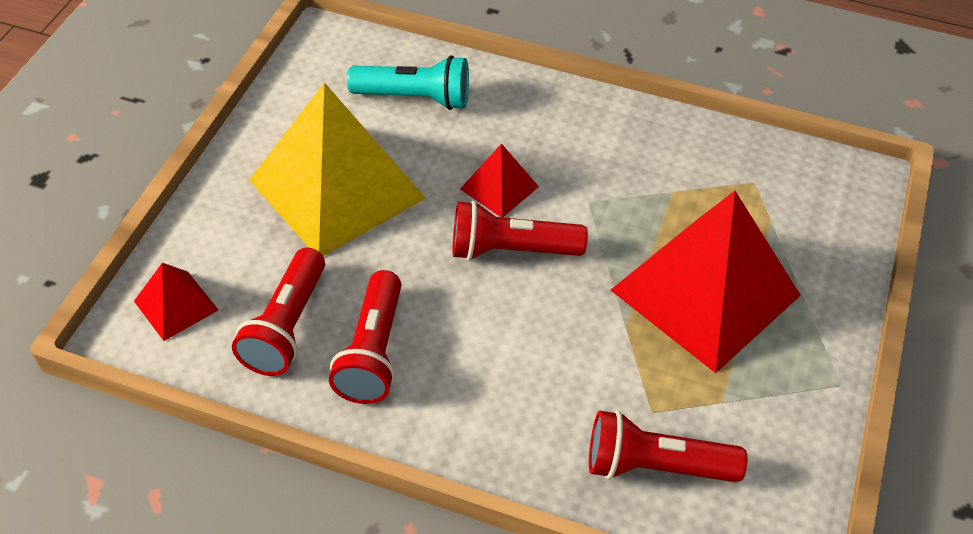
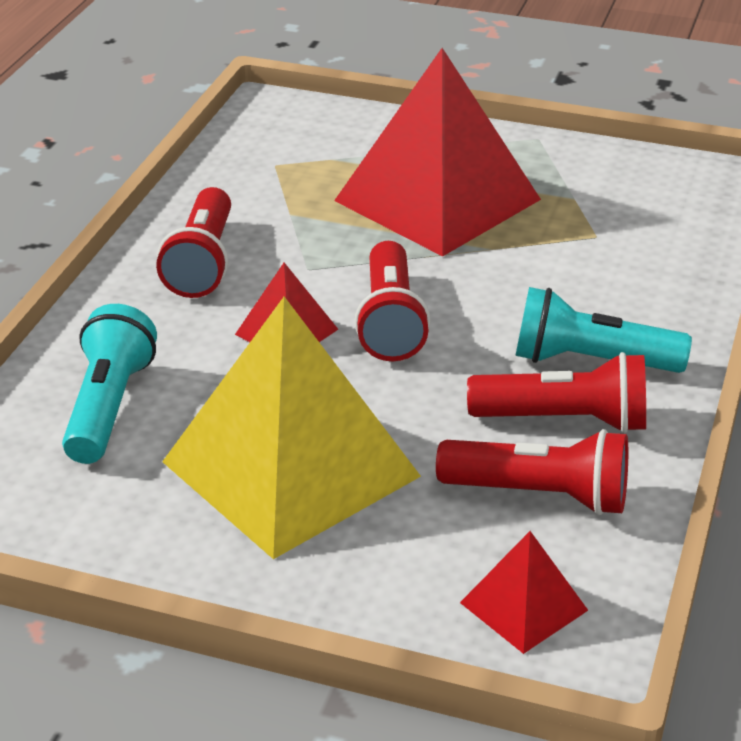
camera: 90 degrees left, 15 degrees down
(450, 380) = (591, 361): none -> turquoise flashlight
(655, 465) = (660, 236): red flashlight -> red flashlight (202, 263)

